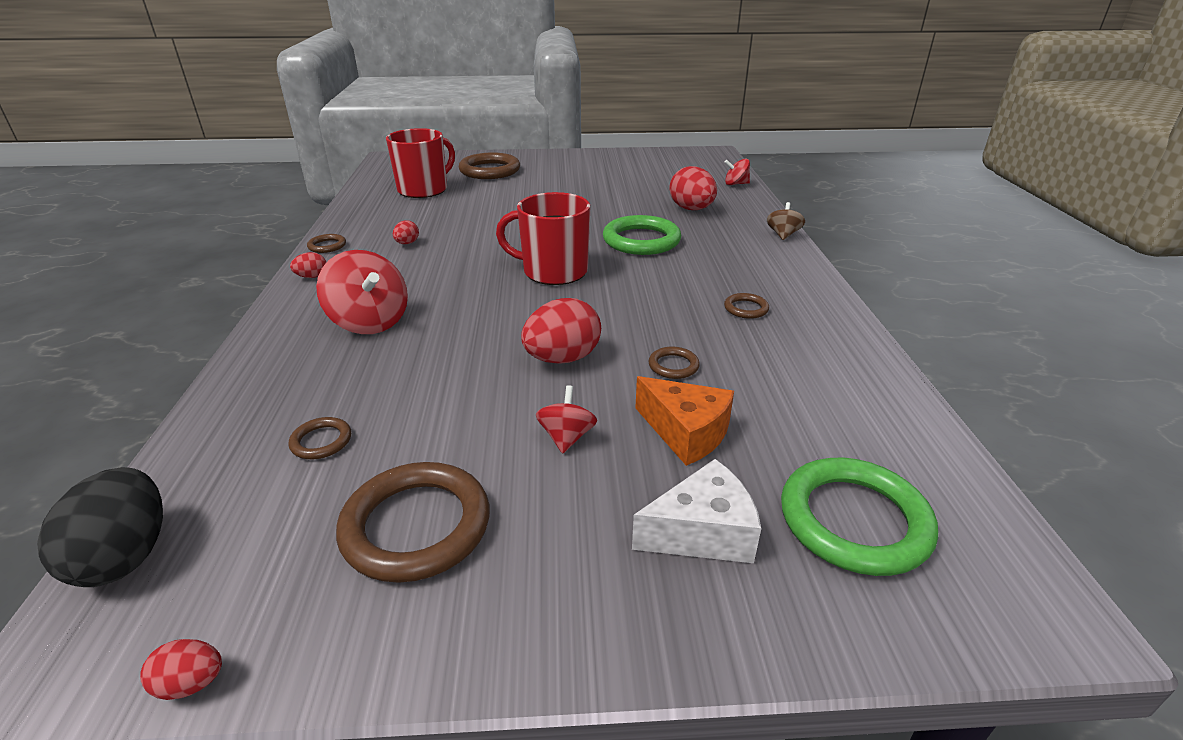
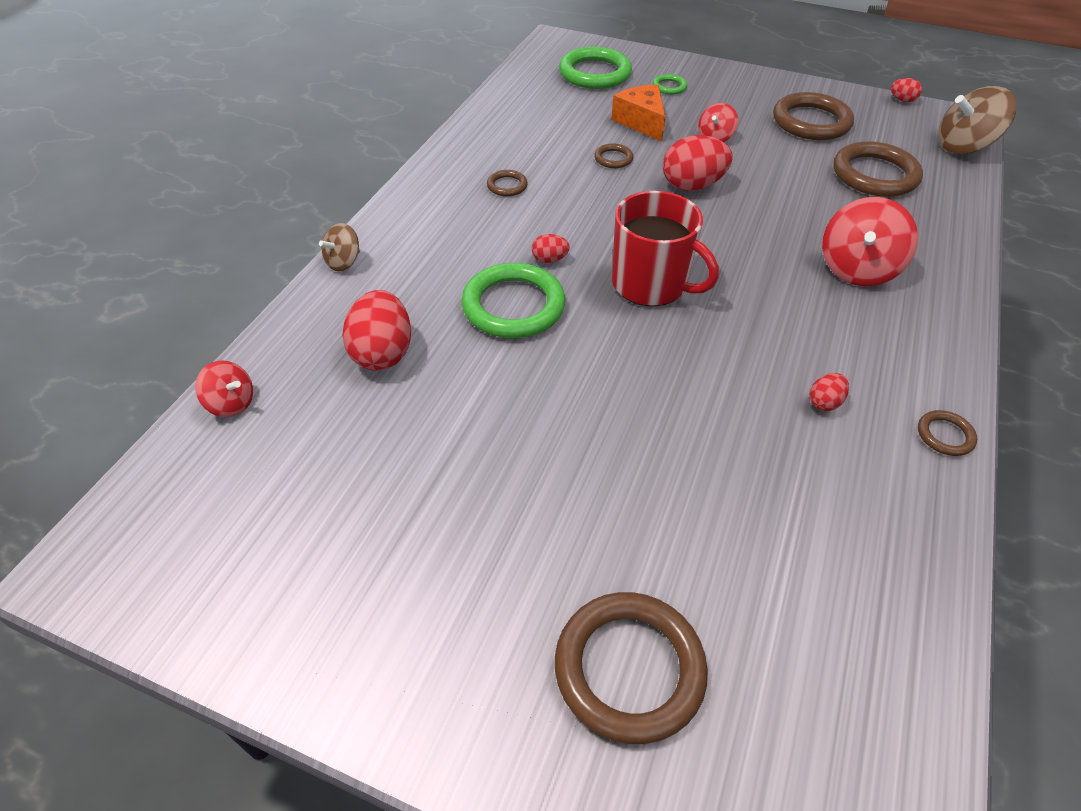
camera: 155 degrees left, 15 degrees up
(125, 556) = (963, 147): black egg -> brown spinning top
(312, 277) = (943, 364): red egg -> red egg (549, 259)
(321, 441) = (874, 175): brown ring -> brown ring, size x2.15
(370, 322) = (857, 269): red spinning top -> red spinning top turned 135 degrees counterclockwise
(424, 190) = (794, 607): red mug -> none
(702, 532) = (669, 87): white cheese -> green ring

